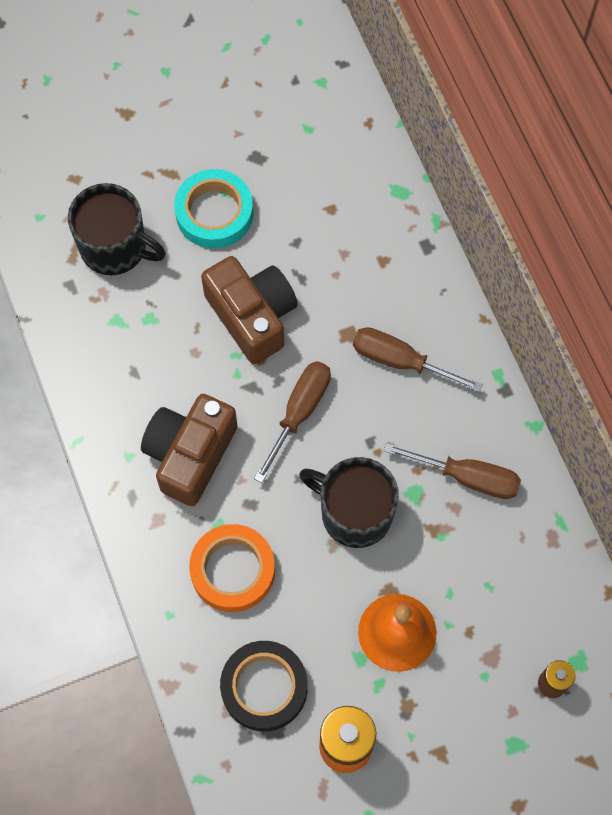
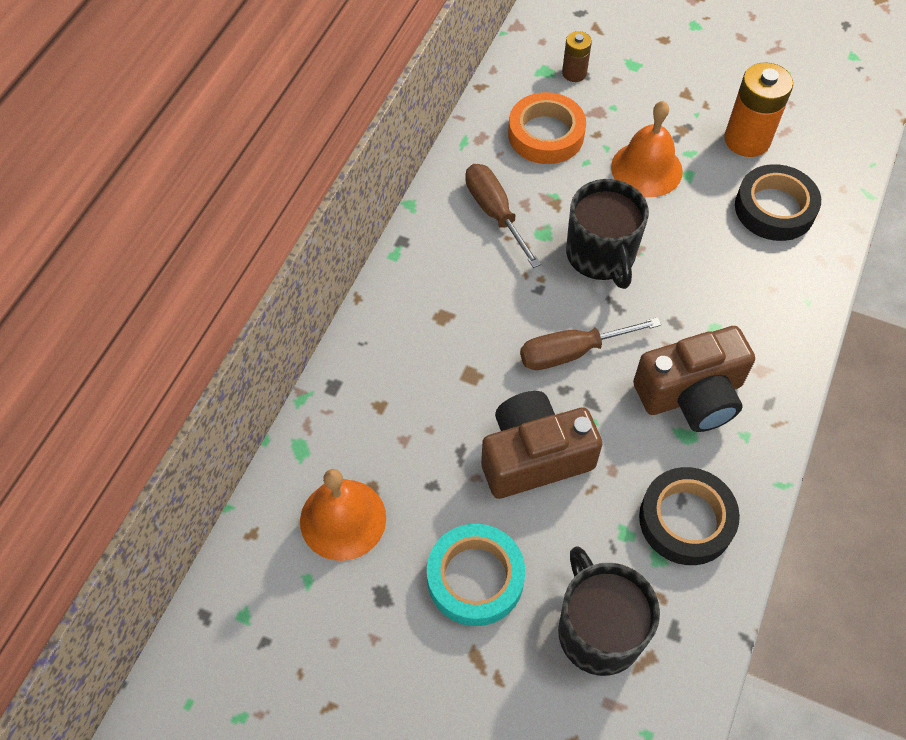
camera: 135 degrees left, 10 degrees down
(119, 360) = (686, 520): none -> black tape
(232, 570) = (731, 291): orange tape -> orange tape (546, 134)
(252, 316) = (534, 456): brown camera -> brown camera turned 60 degrees clockwise
(326, 176) = (343, 519): none -> orange bell
(400, 361) = (454, 322): brown screwdriver -> none

